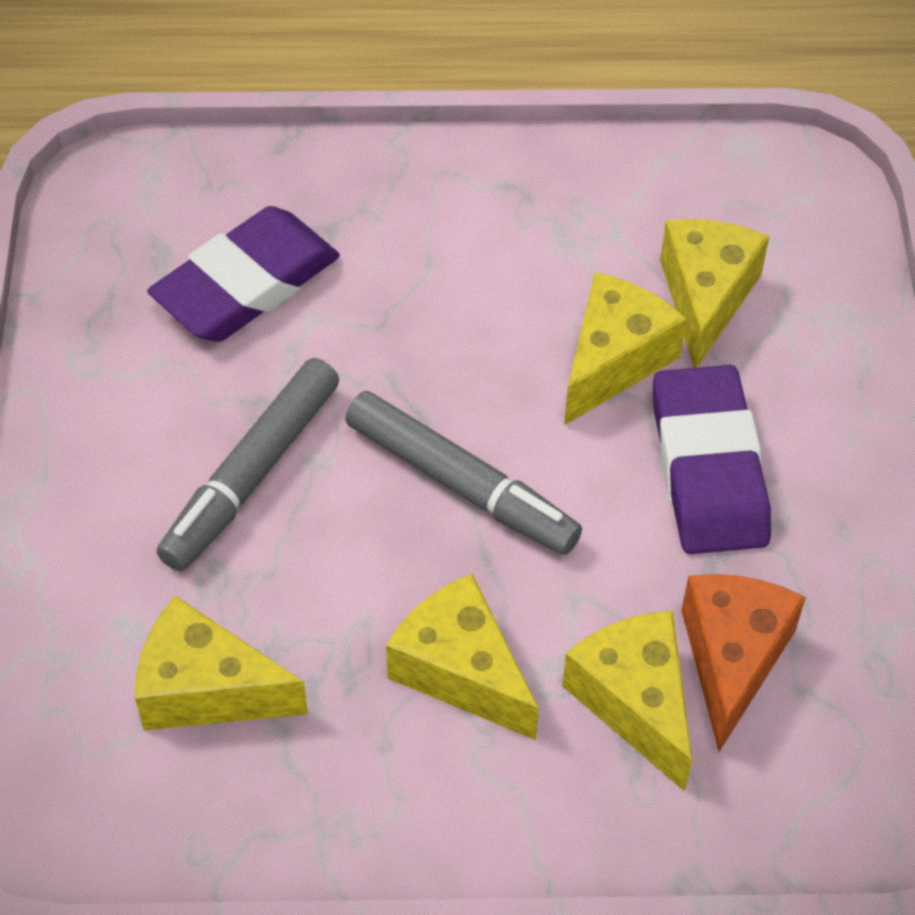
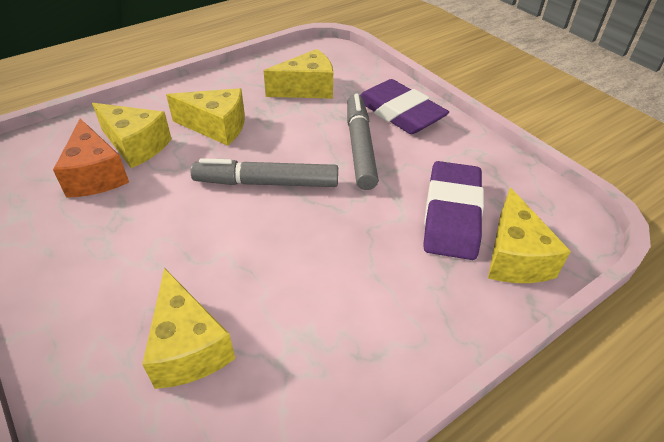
camera: 145 degrees right, 10 degrees down
(614, 361) = (226, 275): yellow cheese -> yellow cheese (514, 257)
(708, 468) = (141, 246): purple eraser -> purple eraser (399, 113)

